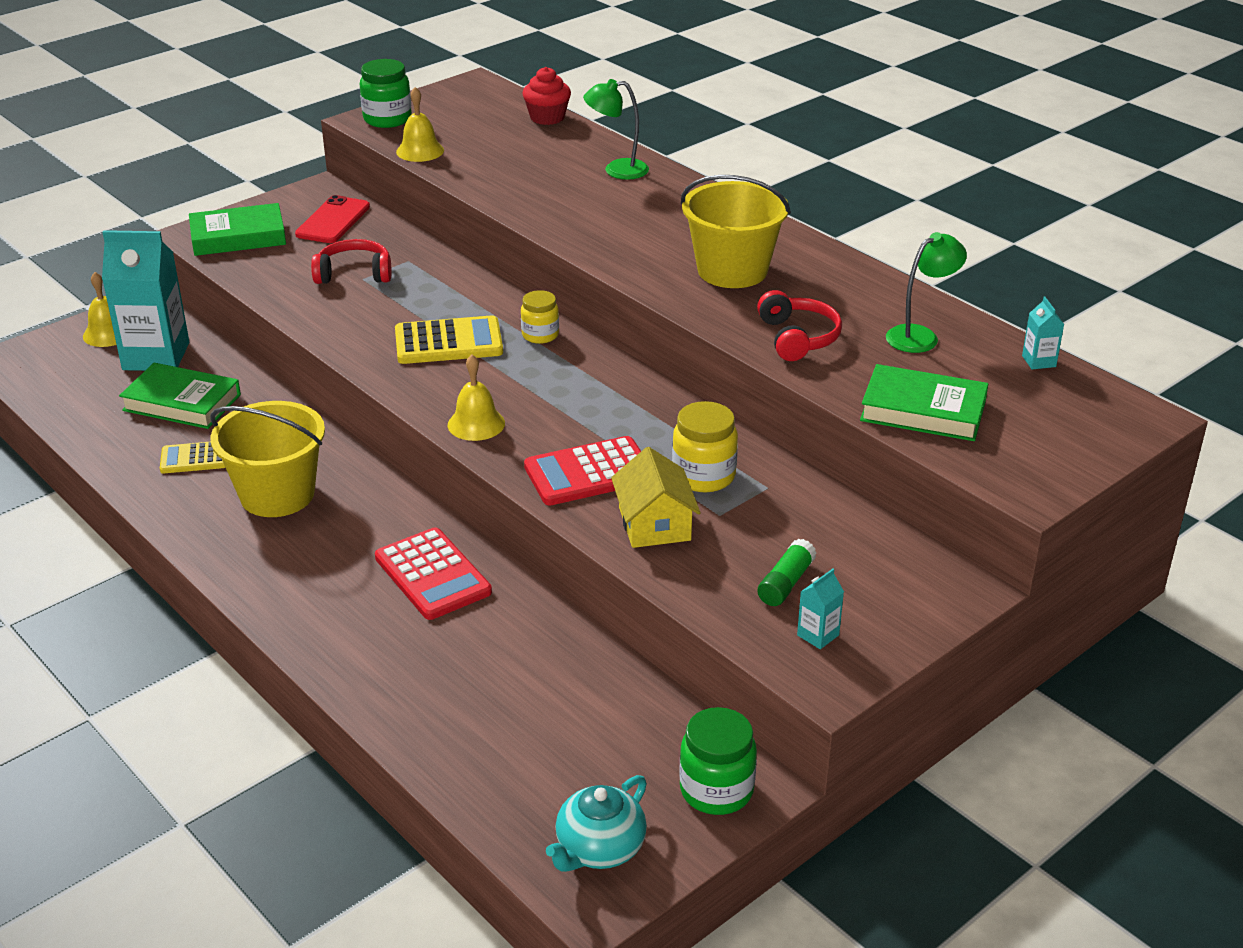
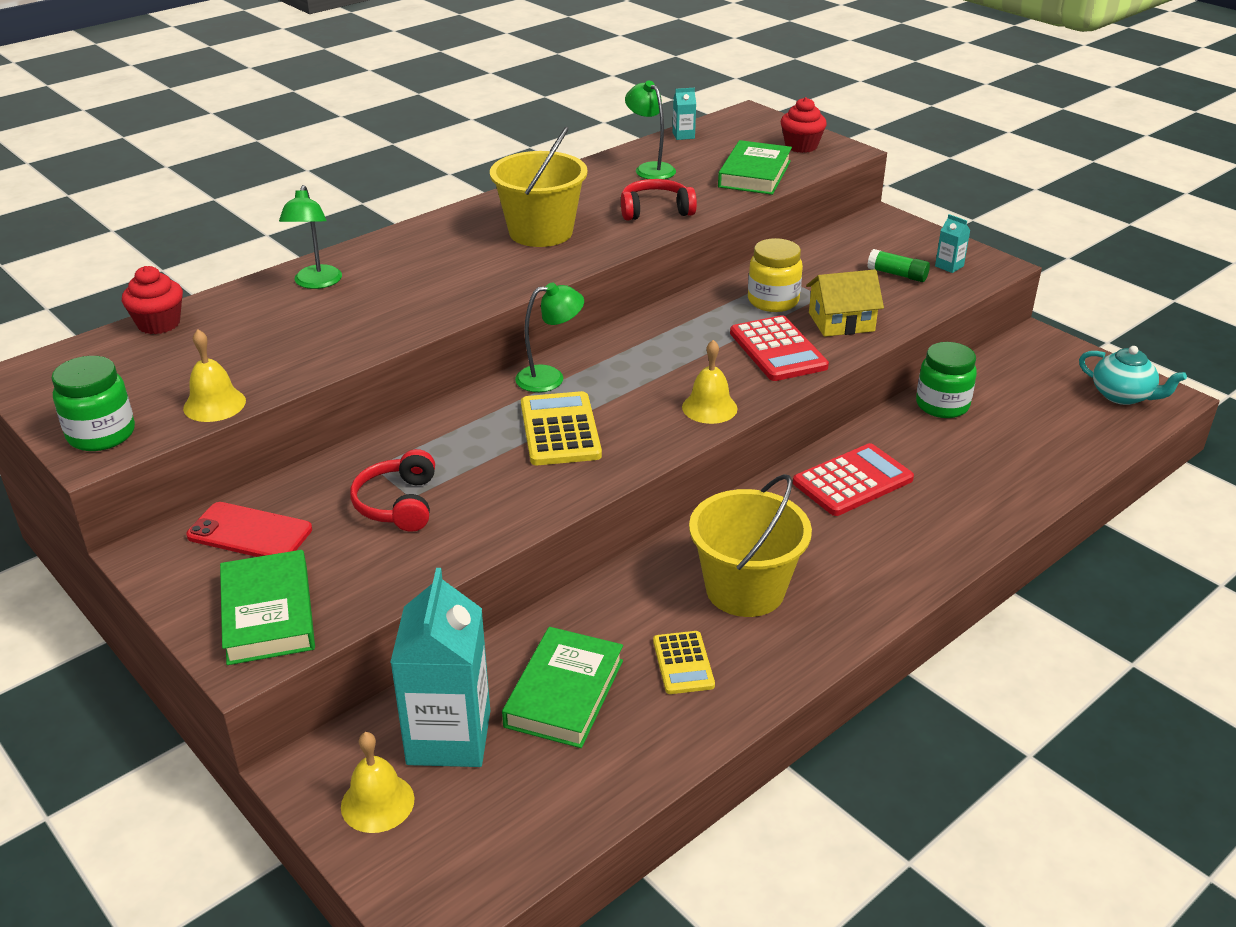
camera: 90 degrees left, 0 degrees up
(540, 335) = (550, 378): yellow jar -> green lamp
(716, 790) = (1047, 352): green jar -> green jar (942, 405)
(1034, 454) = (801, 146): none -> red cupcake

